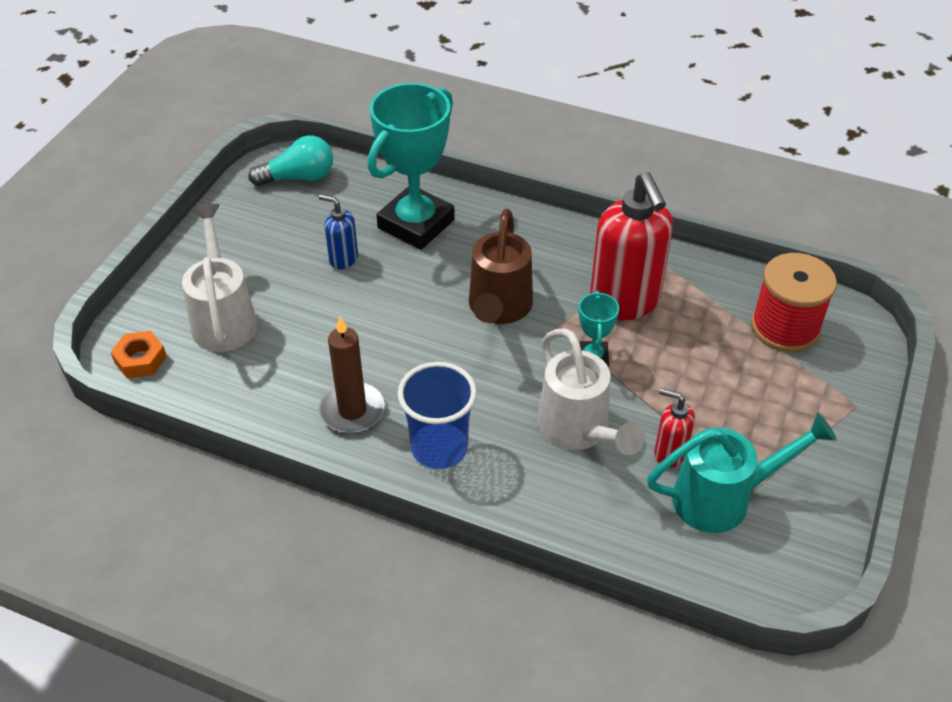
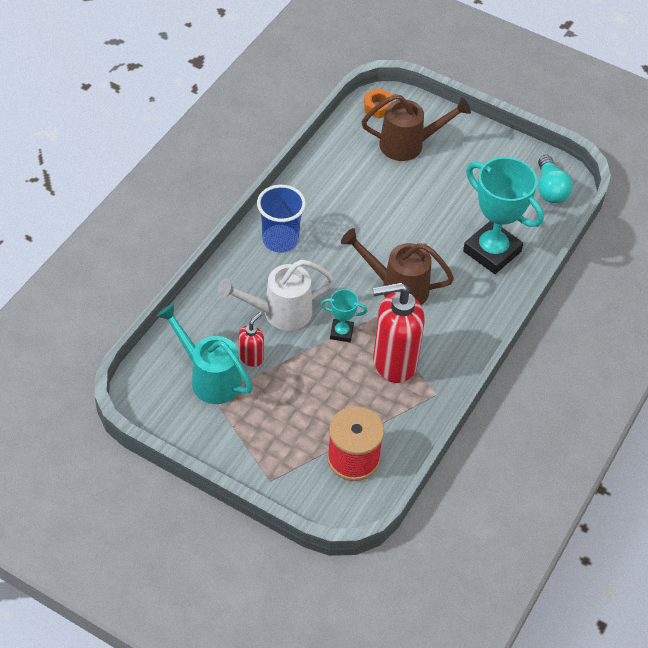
camera: 95 degrees right, 5 degrees up
(223, 318) = (408, 145): white watering can -> brown watering can
(343, 259) = (458, 207): blue soap dispenser -> none
(352, 410) = (319, 202): brown candle -> none
(723, 498) = (210, 378): turquoise watering can -> turquoise watering can turned 135 degrees clockwise

